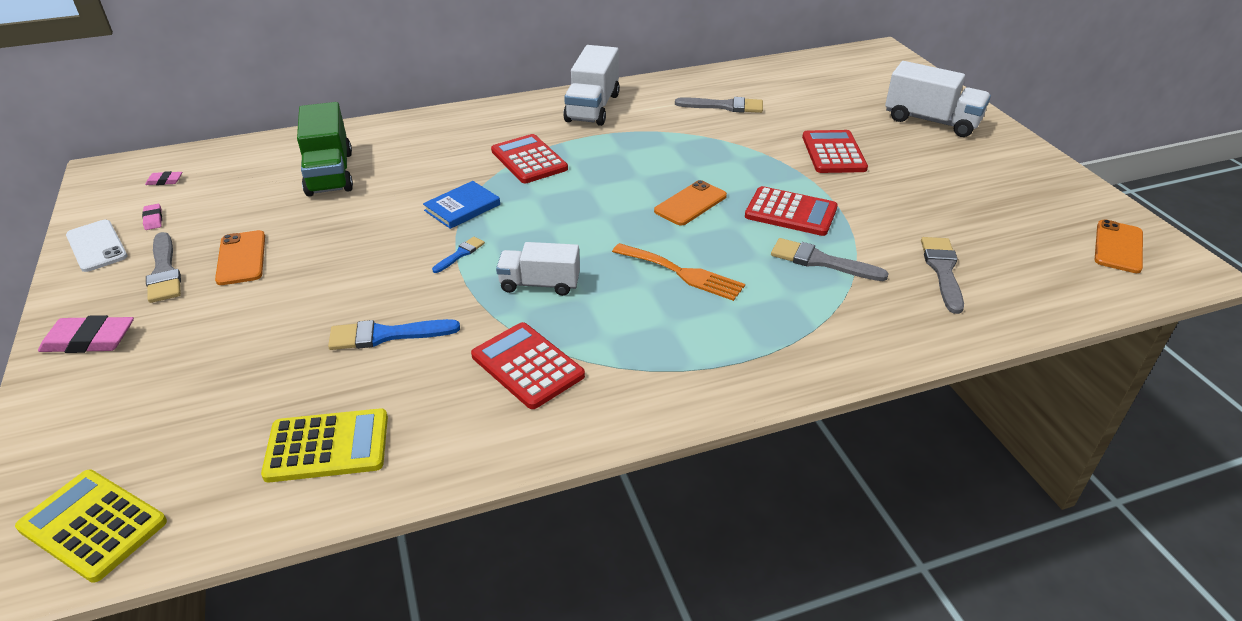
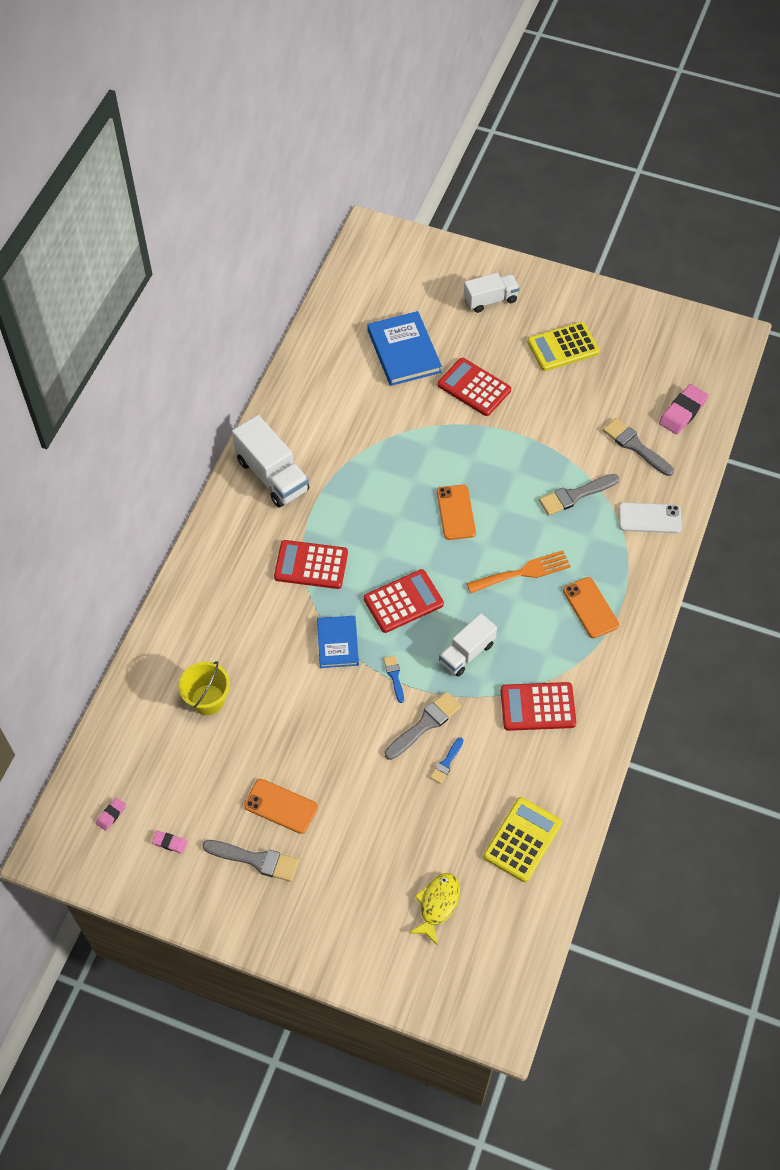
camera: 50 degrees left, 20 degrees up
(89, 340) = (305, 930): pink eraser -> pink eraser (683, 412)
(93, 525) = (494, 976): yellow calculator -> yellow calculator (563, 347)
(97, 246) = (177, 892): white phone -> white phone (649, 518)
(181, 420) = (437, 905): none -> yellow fish
(330, 173) = (207, 699): green truck -> yellow bucket
(386, 335) = (446, 763): blue brush -> blue brush, size x0.57
(724, 106) = (353, 395): grey brush -> grey brush (425, 724)
(790, 212) = (515, 468): red calculator -> red calculator (403, 601)
(806, 108) = (404, 351): none -> blue book
(931, 121) = (490, 300): white truck -> white truck, size x0.66
(1118, 247) = (690, 347): orange phone -> orange phone (590, 608)

